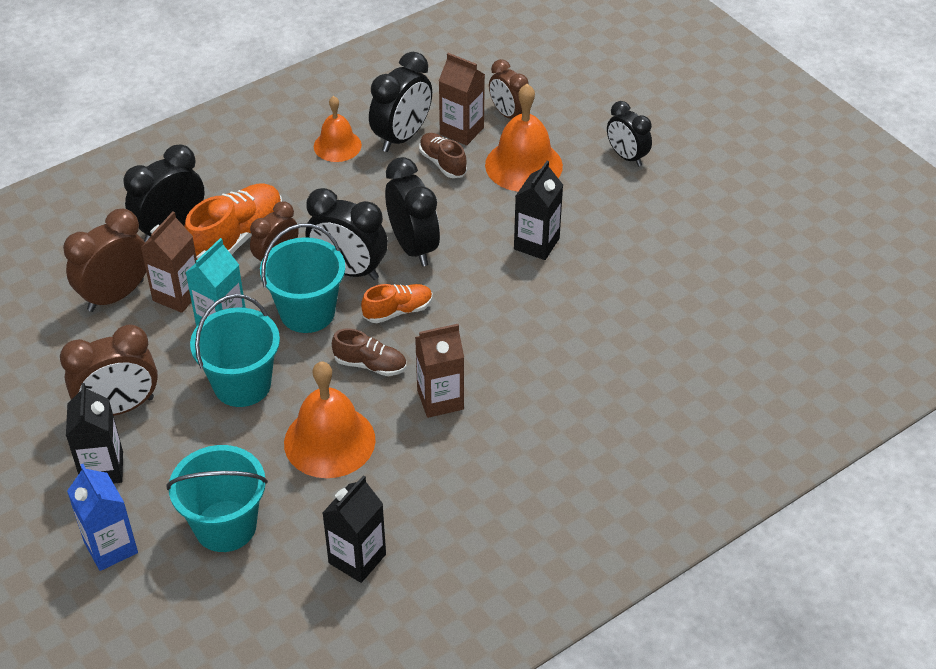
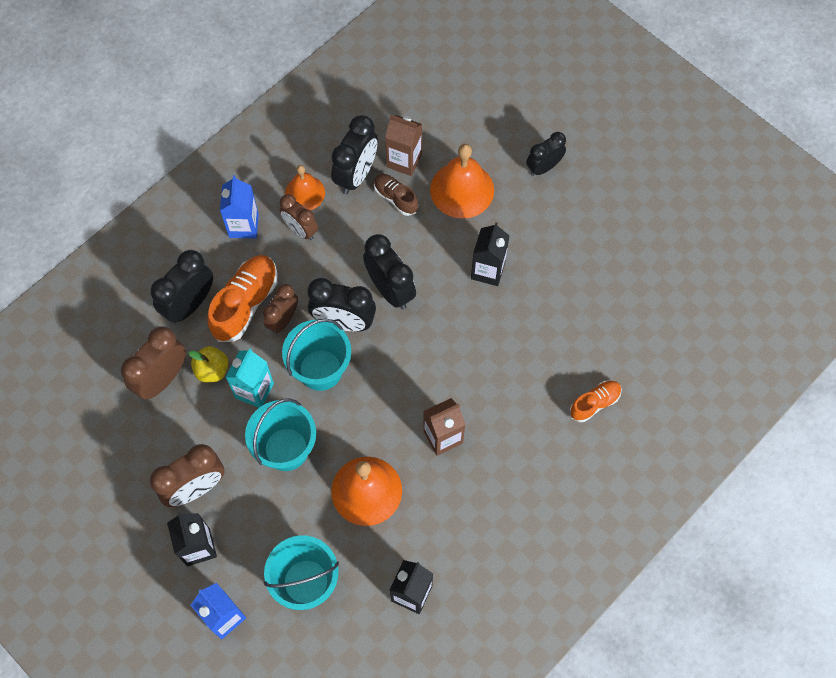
camera: 10 degrees left, 20 degrees up
(177, 295) = (212, 370): brown carton -> yellow apple
(257, 166) = (243, 226): none -> blue carton
(370, 365) = (382, 413): brown shoe -> none
(398, 311) = (392, 356): orange shoe -> orange shoe (594, 403)
(508, 115) = (439, 137): brown clock -> brown clock (300, 230)
(626, 157) = (543, 167): black clock -> black clock turned 105 degrees clockwise

